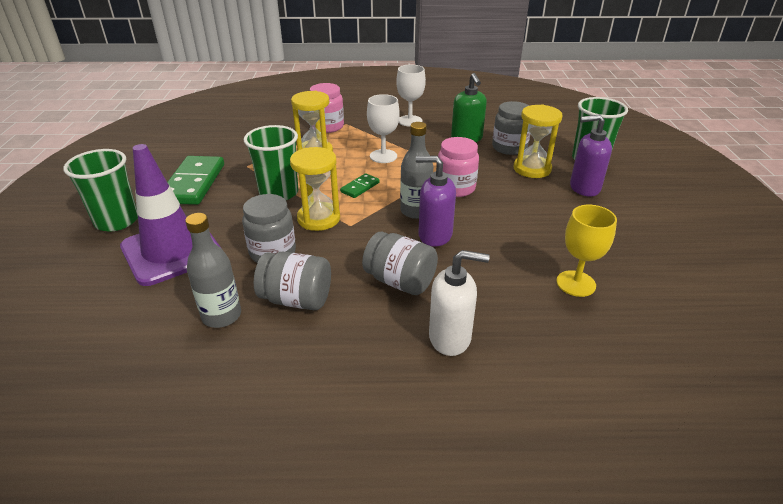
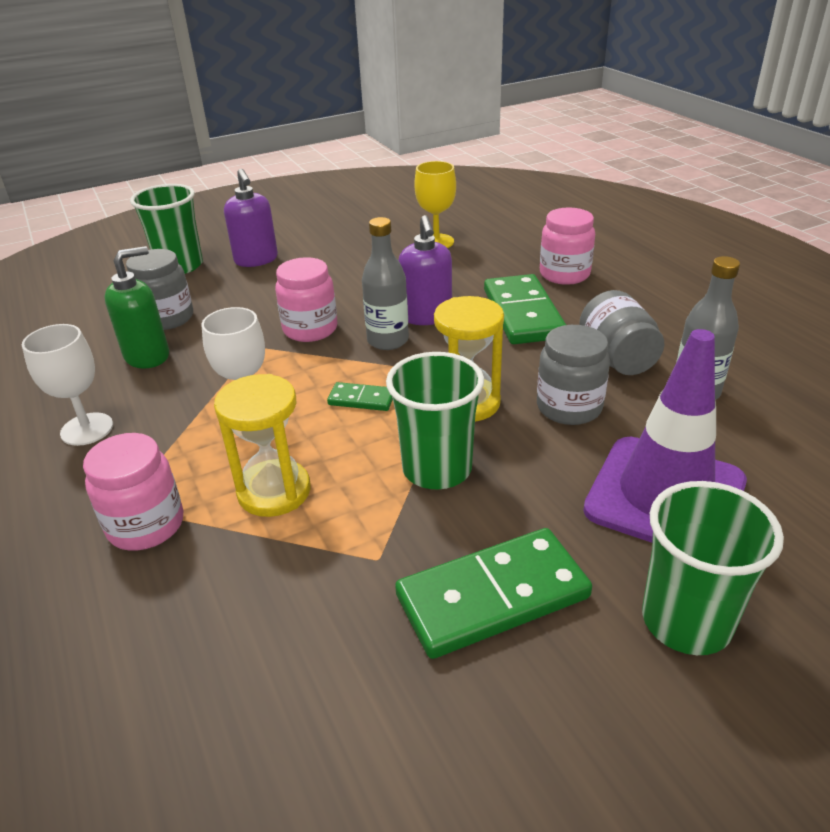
camera: 115 degrees left, 0 degrees up
(400, 281) = (523, 313): grey jar -> green domino
(450, 338) = (564, 274): white soap dispenser -> pink jar
(532, 169) = (225, 293): yellow hourglass -> none

